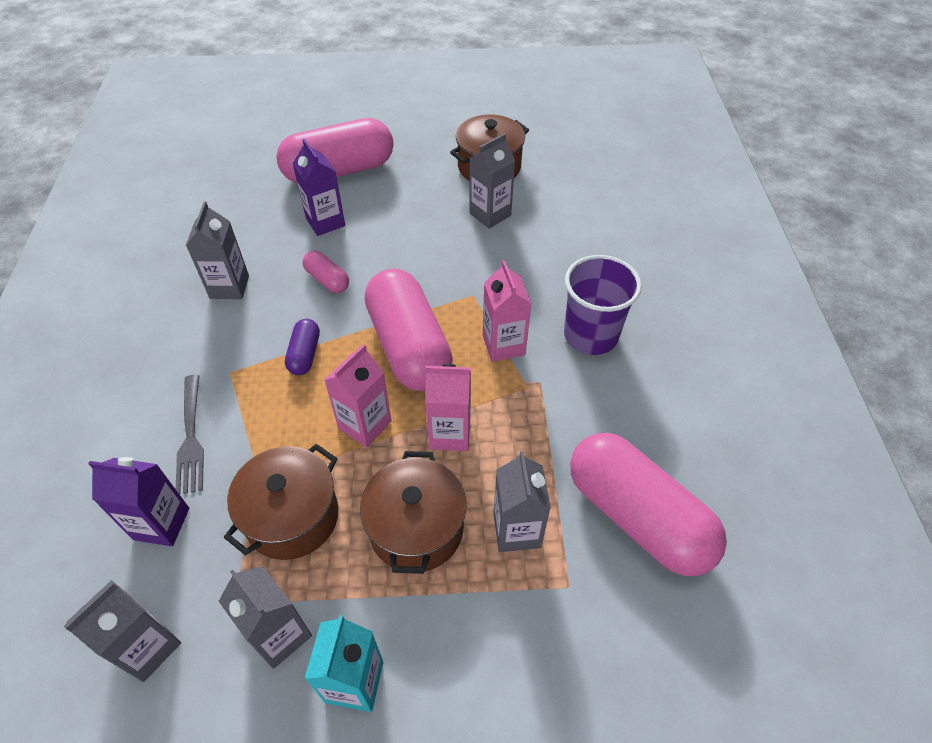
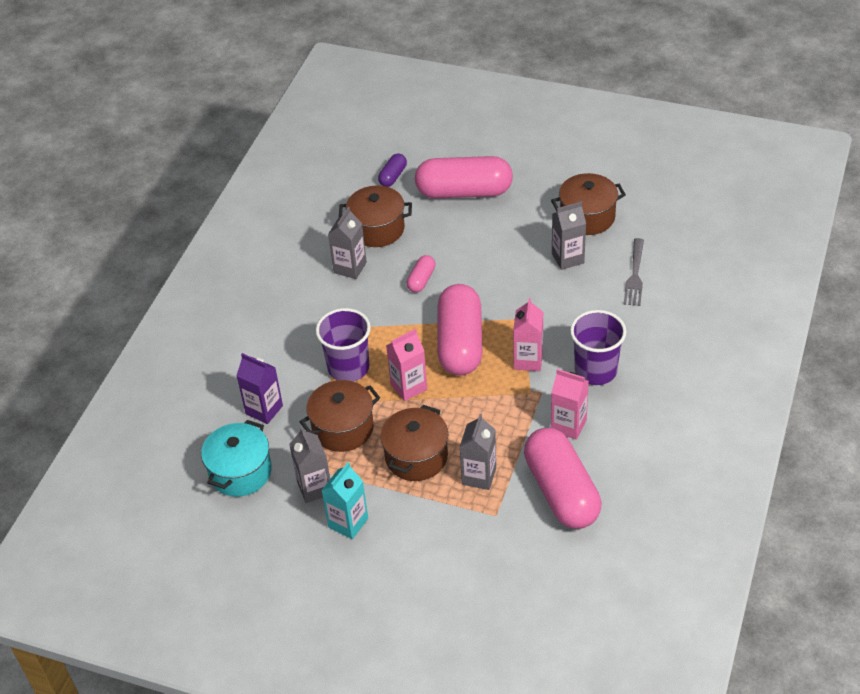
camera: 25 degrees right, 5 degrees down
(148, 647) = (240, 472): grey carton -> turquoise pot
(190, 437) = (295, 363): grey fork -> grey fork (634, 275)
(249, 233) = (377, 229): none -> brown pot
(270, 421) = (348, 368): none -> purple cup
(305, 354) = (386, 330): purple capsule -> purple capsule (393, 176)
(325, 222) = (437, 233): purple carton -> none
(327, 280) = (421, 280): pink capsule -> pink capsule turned 45 degrees clockwise
(450, 433) = (462, 408): pink carton -> pink carton (568, 425)

